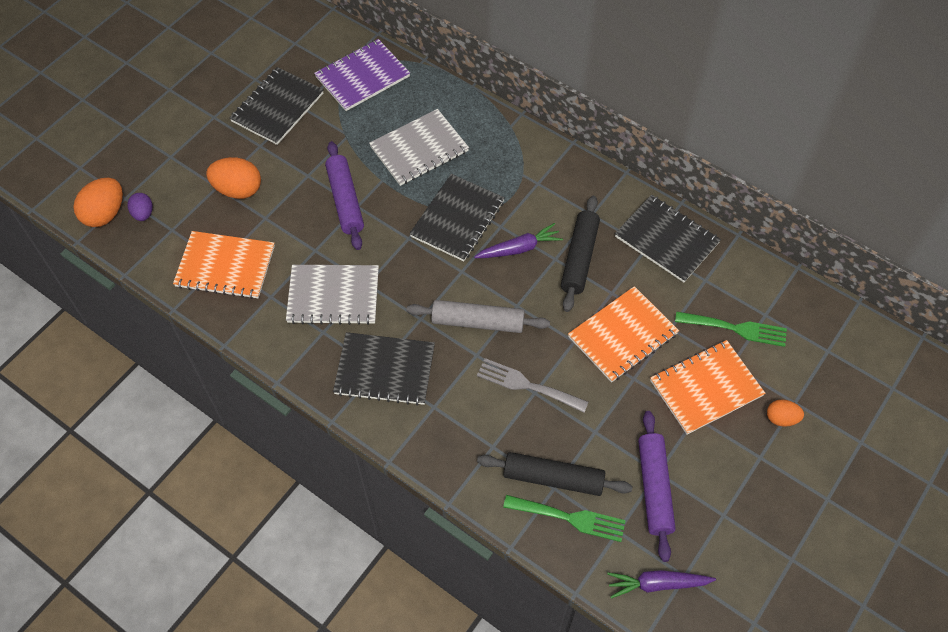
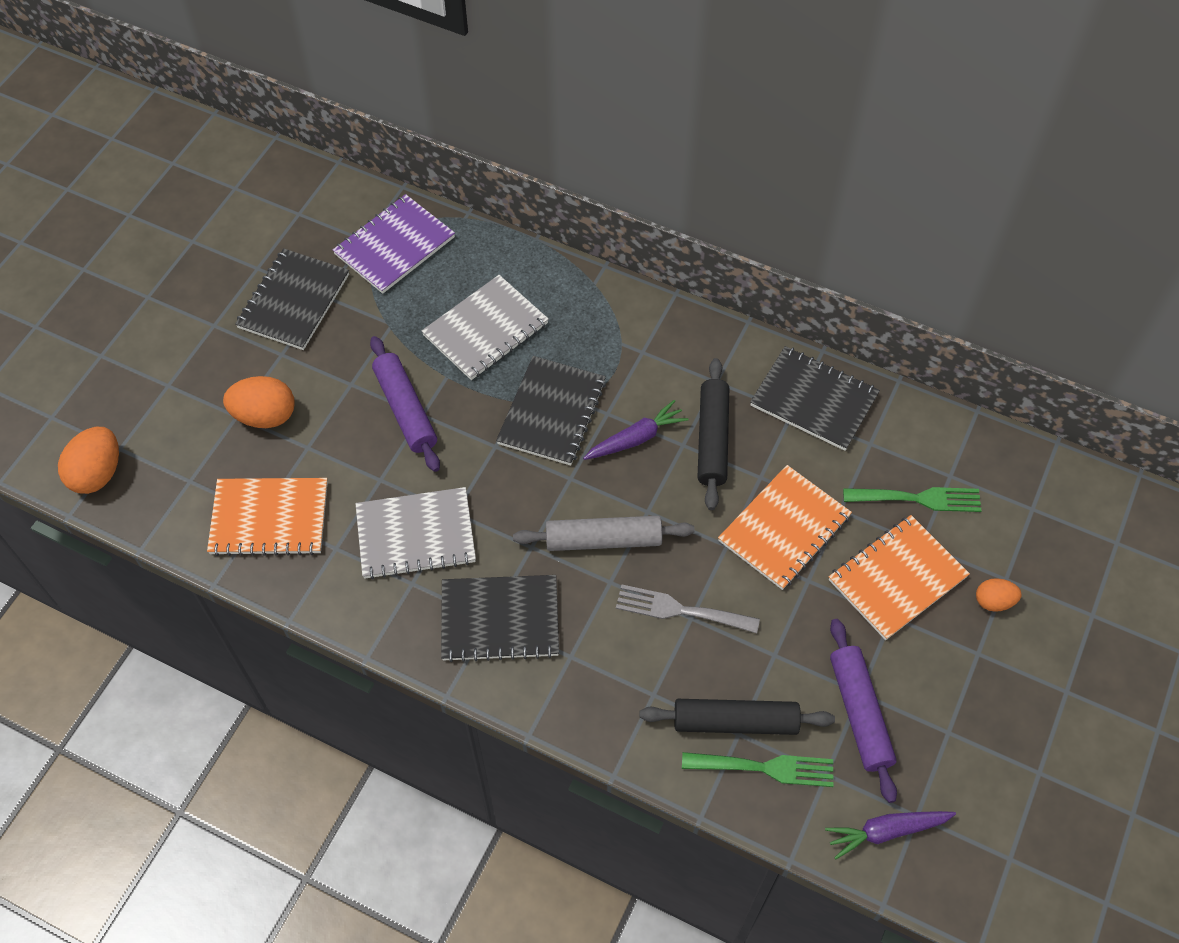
camera: 10 degrees left, 0 degrees up
(143, 214) = (148, 465): purple egg -> none

